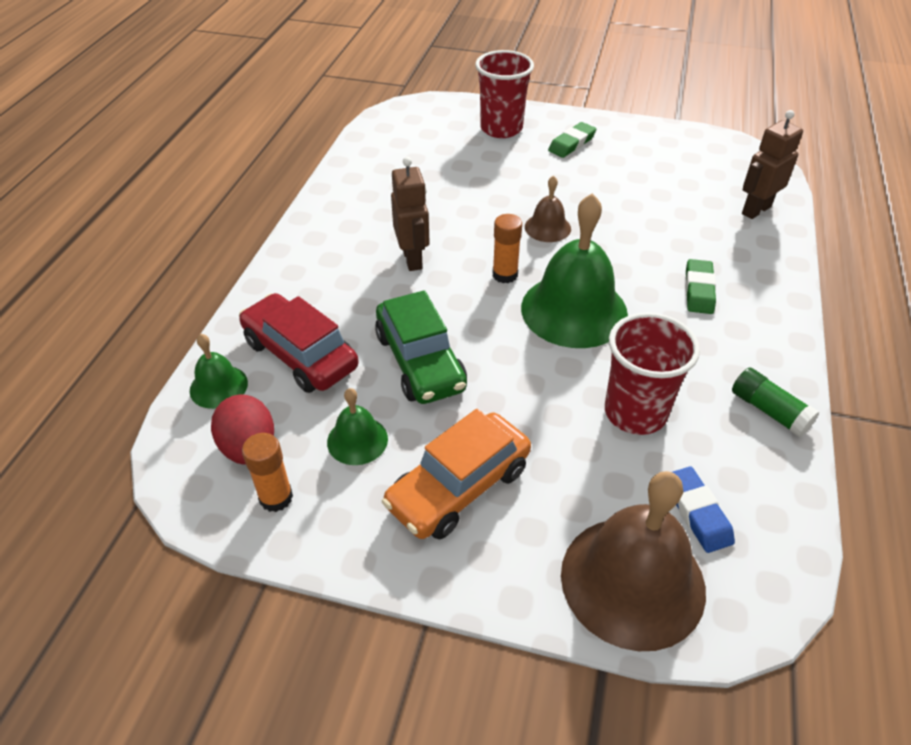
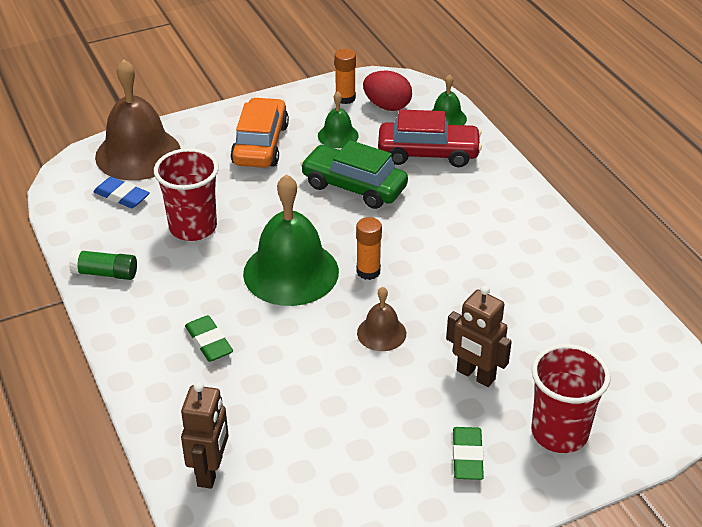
camera: 140 degrees right, 5 degrees down
(413, 259) = (448, 246): brown robot -> brown robot (475, 375)

